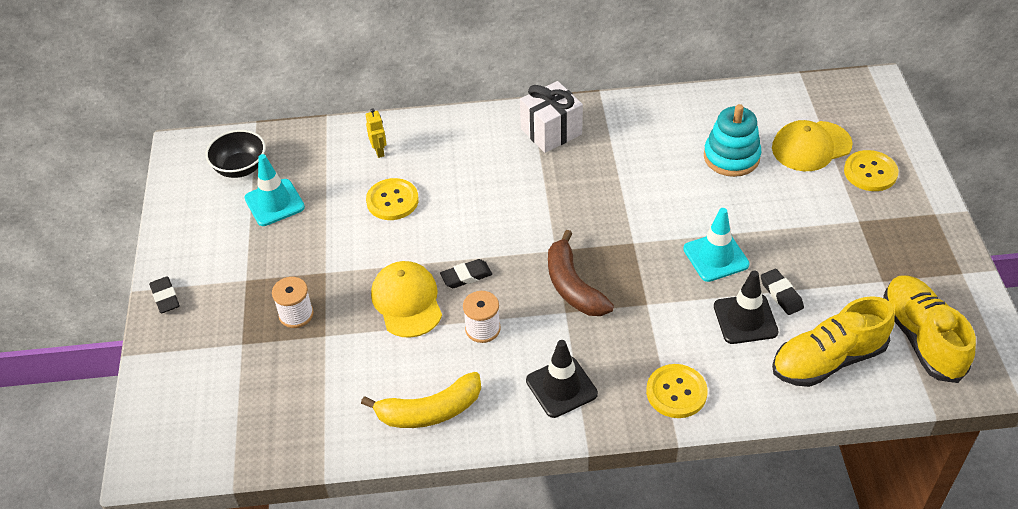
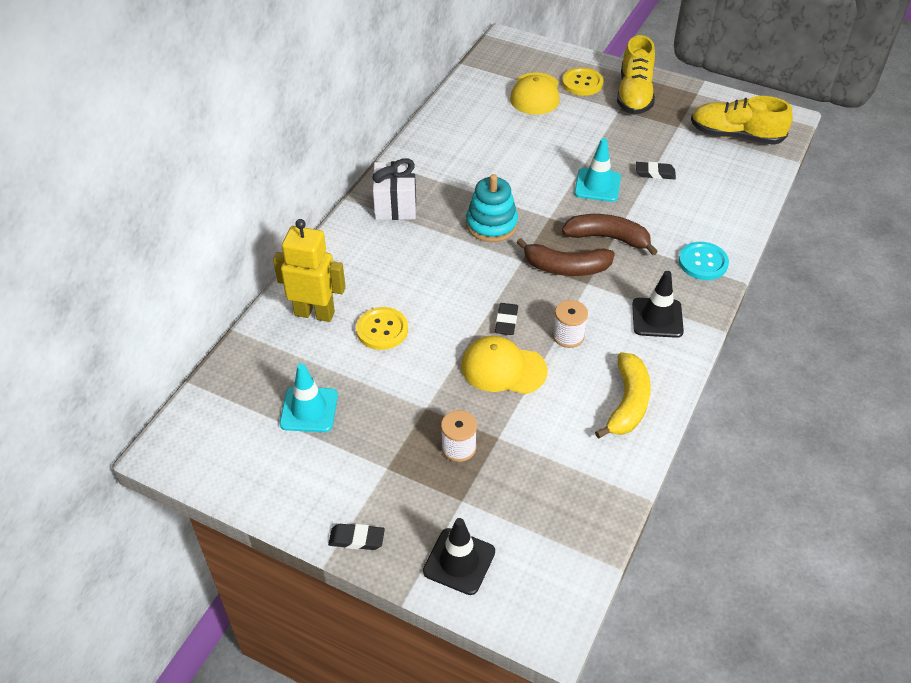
camera: 60 degrees left, 0 degrees up
(240, 168) = (238, 417): black bowl -> none
(379, 151) = (314, 313): yellow robot -> yellow robot, size x2.16
(643, 299) = (608, 238): none -> brown banana
(676, 392) = (703, 262): yellow button -> turquoise button
(731, 157) = (511, 132): turquoise stacking toy -> turquoise stacking toy (491, 224)
(745, 319) = (663, 199): black traffic cone -> black traffic cone (459, 561)
(828, 360) = (725, 181): yellow shoe -> yellow shoe (634, 94)

